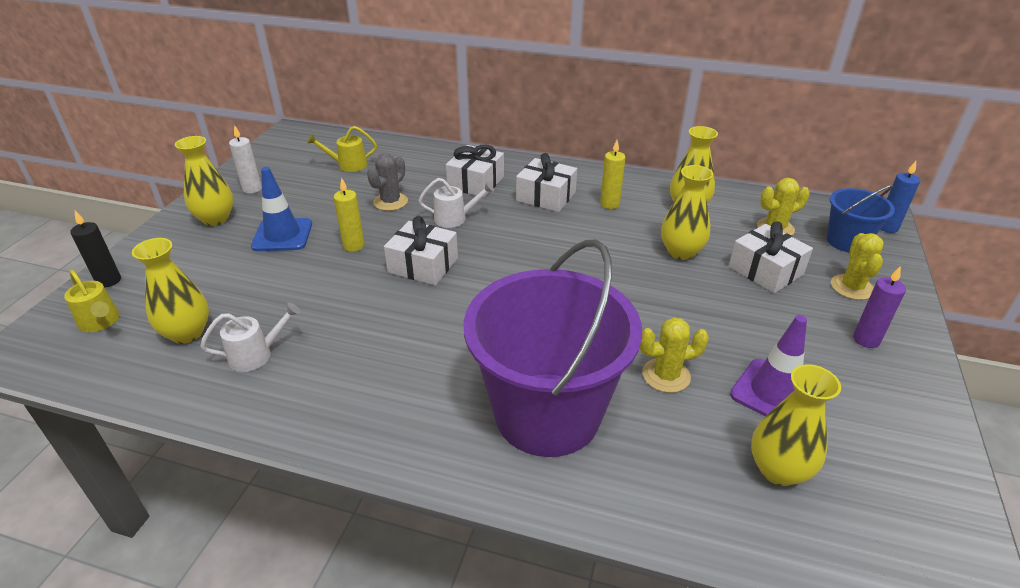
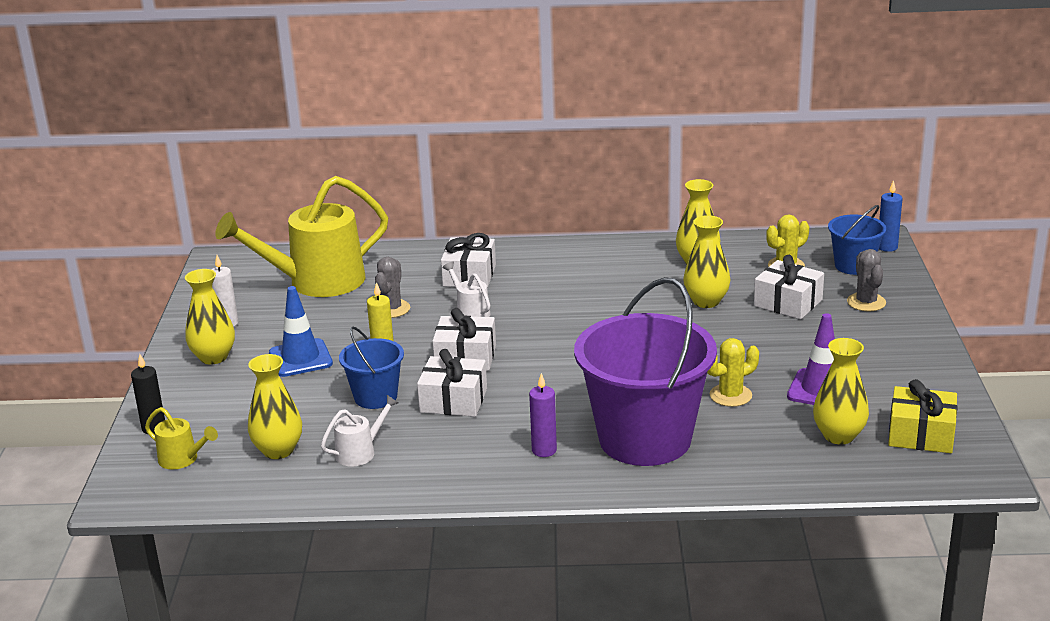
camera: 15 degrees left, 10 degrees down
(315, 292) = (375, 397): none -> blue bucket
(348, 165) = (316, 282): yellow watering can -> yellow watering can, size x2.30
(455, 218) = (470, 312): white watering can -> white watering can turned 105 degrees counterclockwise
(546, 196) = (551, 276): white gift -> white gift (453, 400)
(609, 204) = (619, 272): yellow candle -> none
(852, 287) = (866, 302): yellow cactus -> grey cactus
(866, 340) = (886, 339): purple candle -> purple candle (544, 450)
(887, 497) = (921, 434): none -> yellow gift

